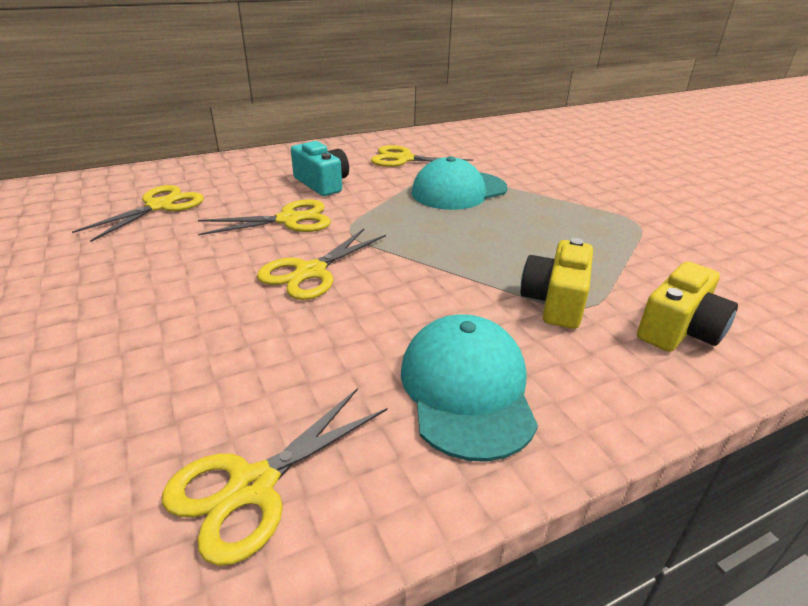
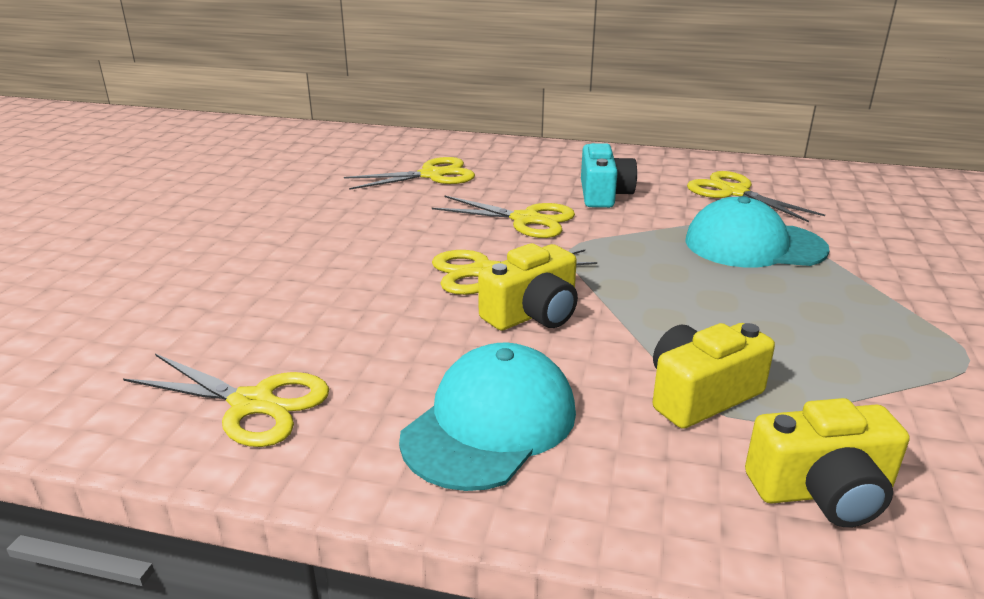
camera: 40 degrees right, 5 degrees down
(253, 486) = (253, 404): yellow scissors -> yellow scissors turned 150 degrees counterclockwise
(387, 291) = (533, 314): none -> yellow camera

